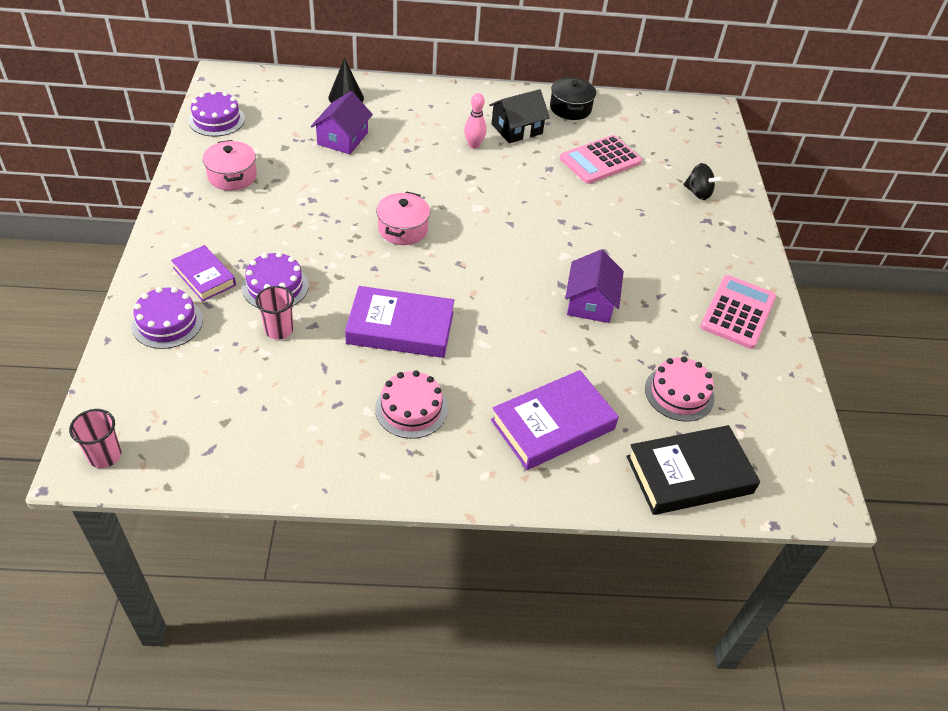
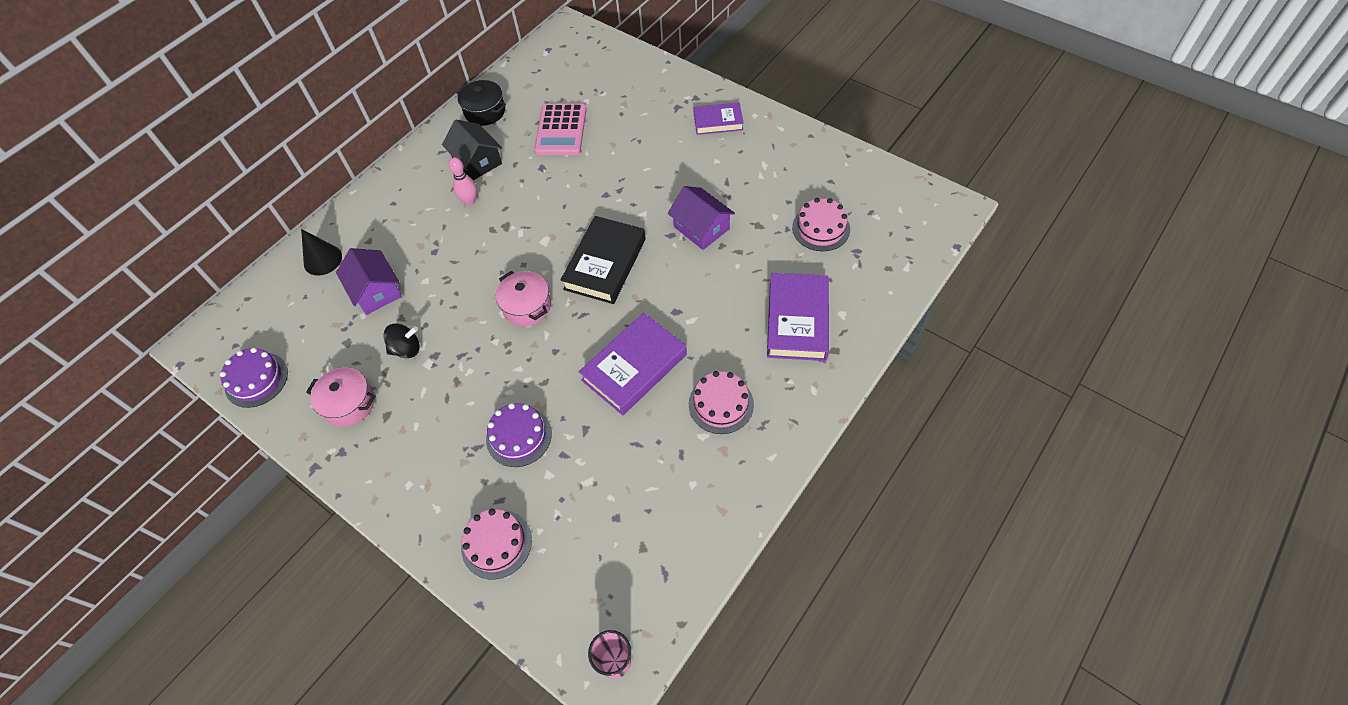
camera: 45 degrees left, 10 degrees up
(167, 323) = (496, 544): purple cake -> pink cake
(204, 276) = (462, 487): purple book -> purple book (718, 121)
(279, 330) = (571, 458): pink cup -> none
(517, 129) = (477, 161): black house -> black house turned 45 degrees counterclockwise
(689, 475) = (891, 267): black book -> black book (605, 264)
(698, 193) = (646, 94): black spinning top -> black spinning top (406, 349)
(738, 312) = (775, 148): pink calculator -> none

